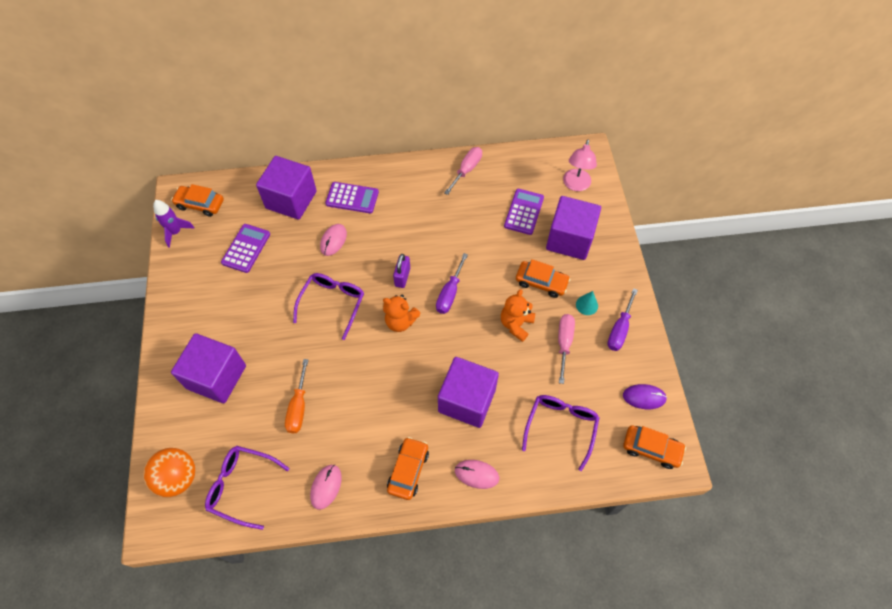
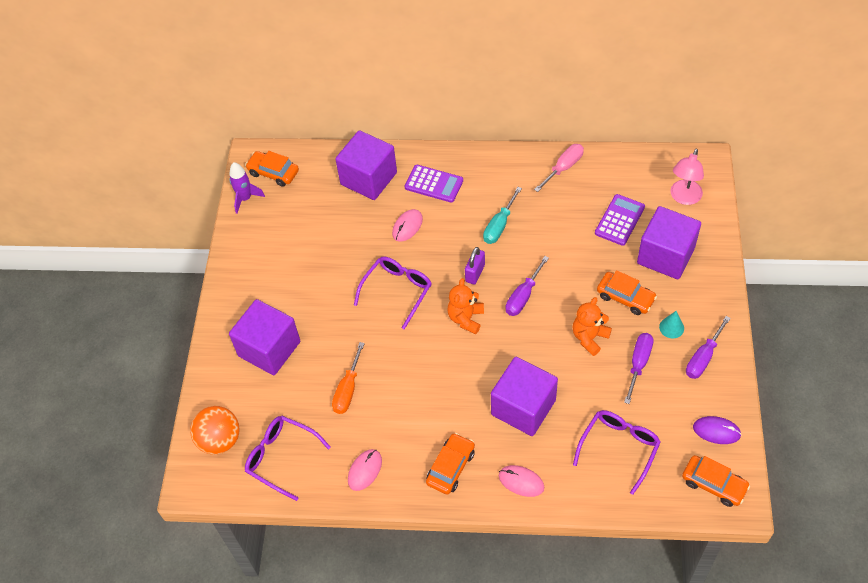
camera: 15 degrees right, 5 degrees down
(246, 248) = (315, 224): purple calculator -> none
(400, 321) = (466, 318): orange teddy bear -> orange teddy bear turned 75 degrees clockwise
(417, 230) = (499, 225): none -> turquoise screwdriver
(564, 343) = (638, 364): pink screwdriver -> purple screwdriver

